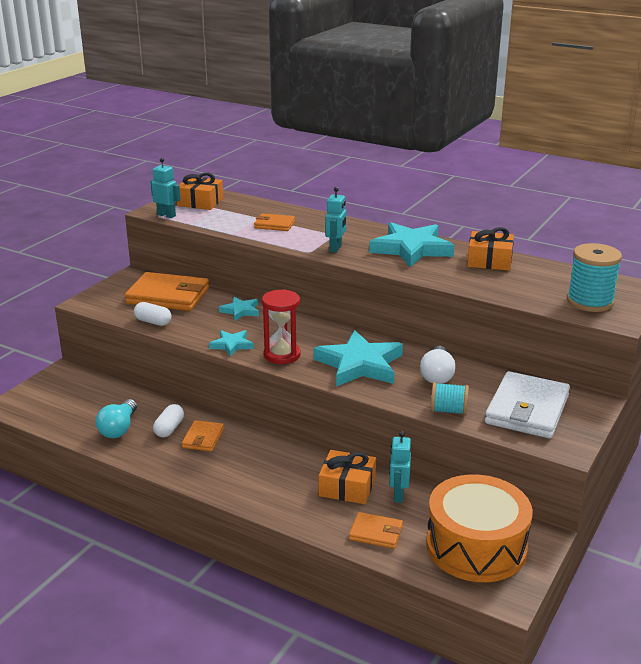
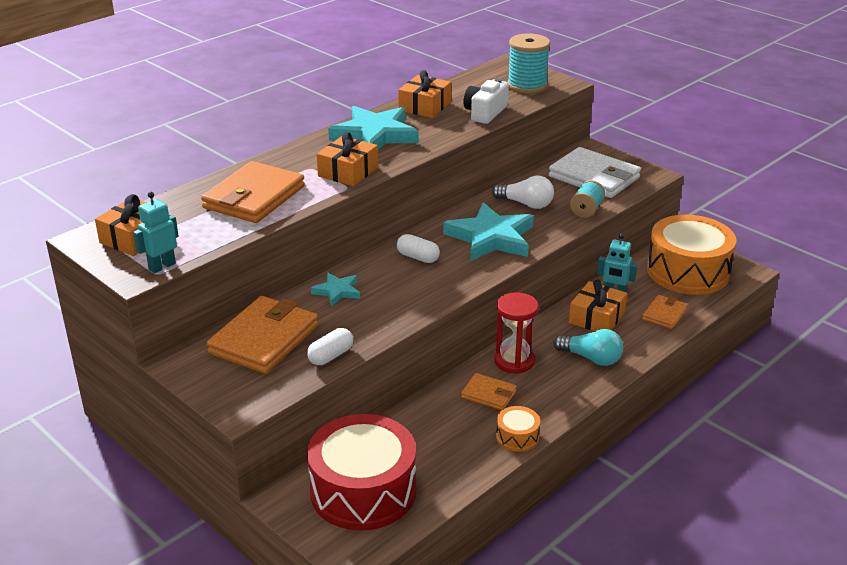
camera: 75 degrees left, 5 degrees up
(75, 399) = (363, 491): none -> red drum
(119, 429) = (447, 456): turquoise light bulb -> turquoise light bulb (591, 358)
(148, 459) = (517, 437): none -> orange drum
(169, 429) = (461, 417): white capsule -> white capsule (418, 257)
(232, 345) = (417, 306): turquoise star -> none
(274, 225) = (254, 197): orange wallet -> orange wallet, size x1.93
(282, 355) = (453, 278): red hourglass -> red hourglass (514, 361)
(336, 248) = (348, 172): turquoise robot -> orange gift
(501, 288) = (485, 113): none -> white camera

